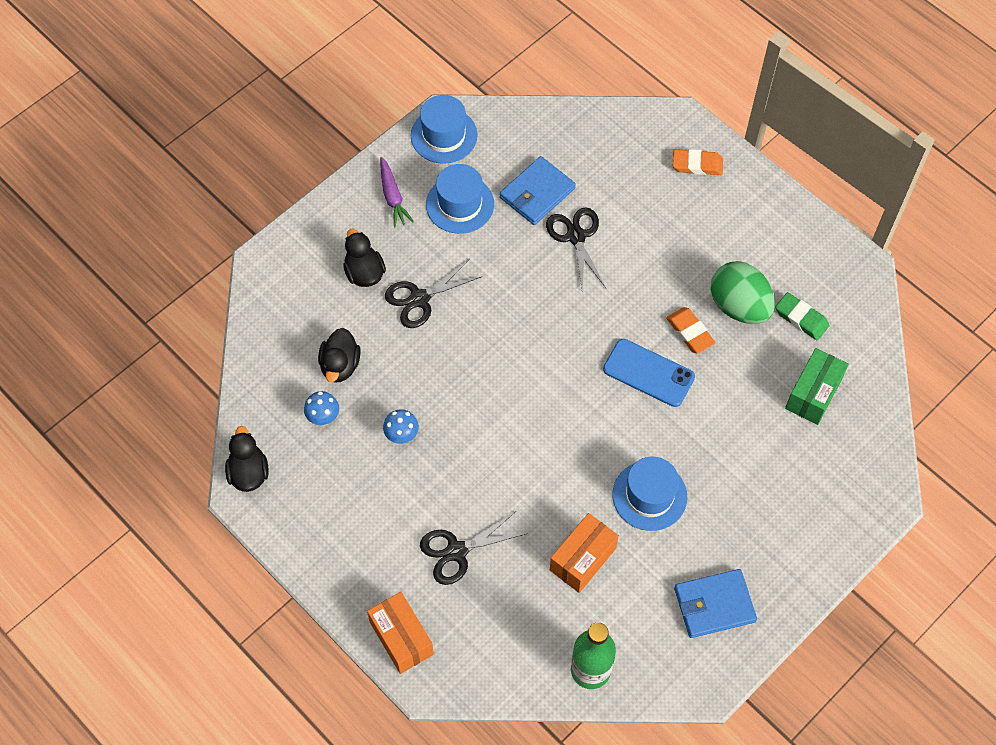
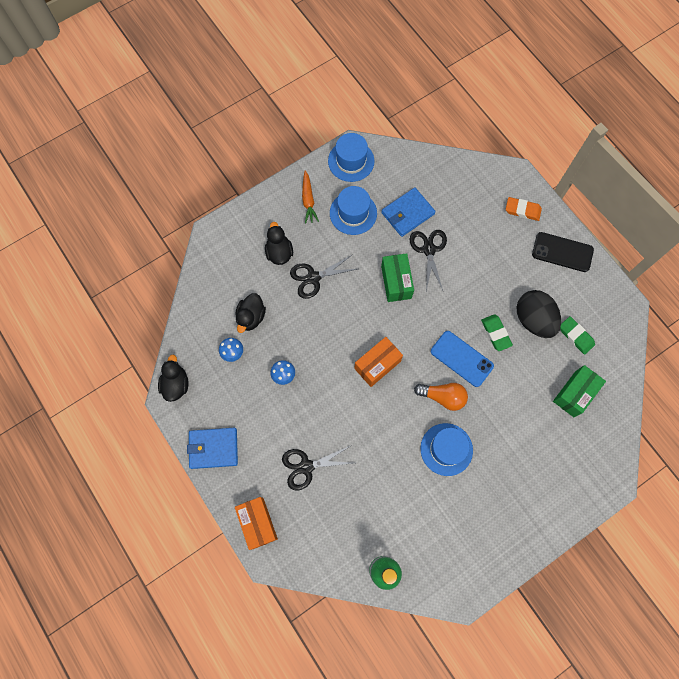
camera: 10 degrees right, 10 degrees up
(392, 196) = (308, 200): purple carrot -> orange carrot
(538, 286) = (396, 282): none -> green box
(582, 559) = (392, 488): orange box -> orange box (377, 365)
(631, 427) = (443, 397): none -> orange light bulb
(690, 332) = (495, 333): orange eraser -> green eraser
(714, 605) = (477, 538): blue wallet -> blue wallet (213, 448)
(739, 306) = (533, 320): green egg -> black egg
(762, 211) = (562, 252): none -> black phone

